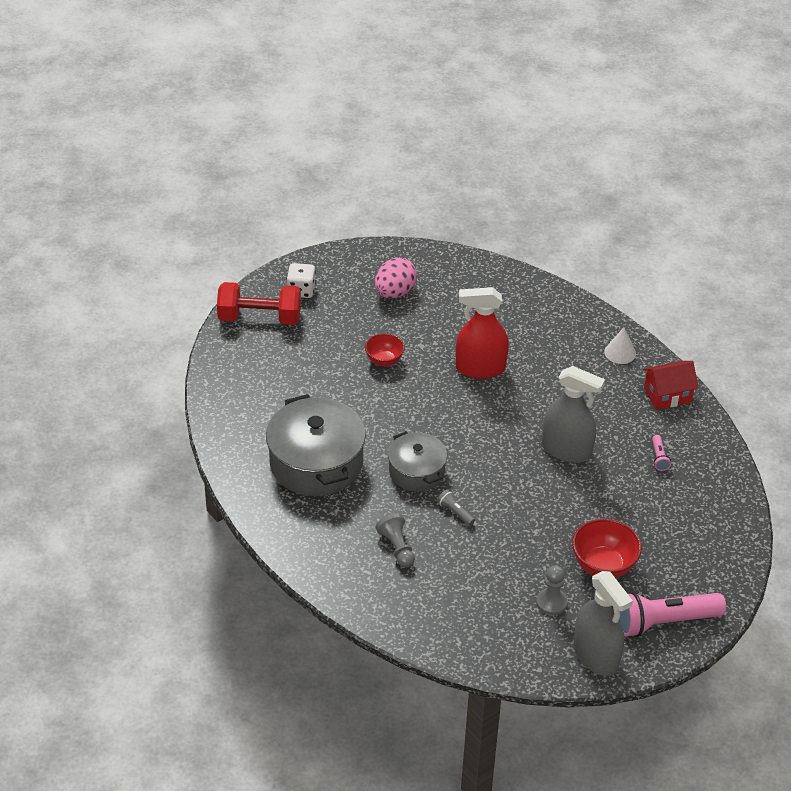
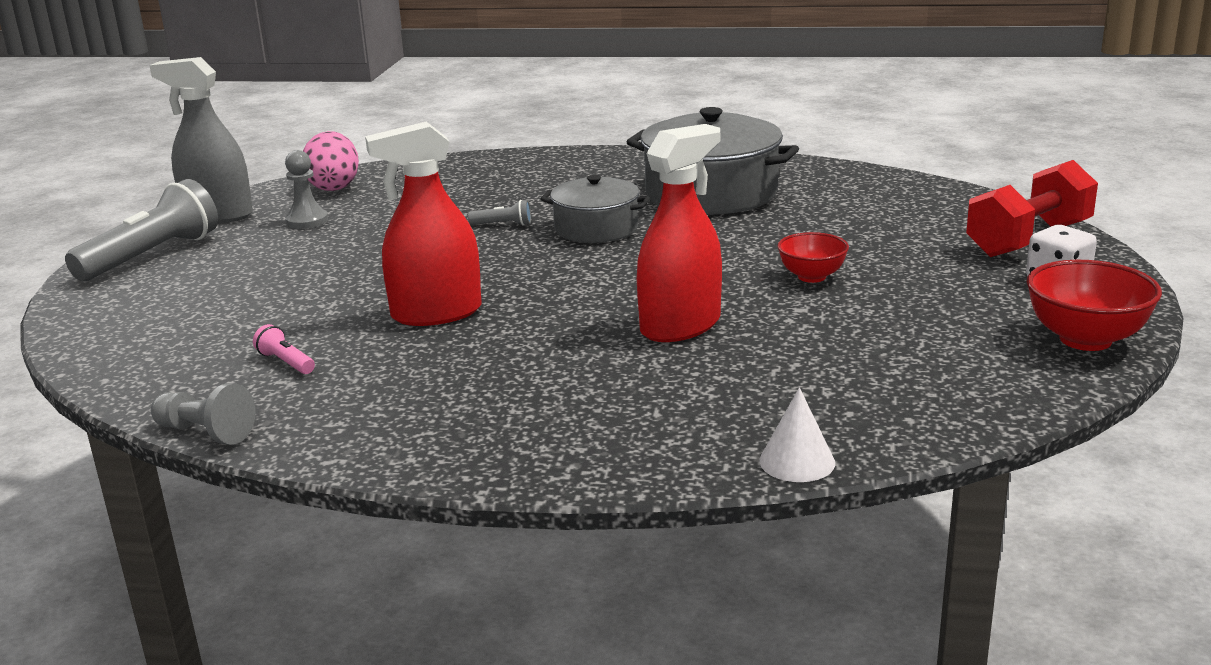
camera: 140 degrees right, 20 degrees down
(394, 292) = (954, 336): pink egg -> pink egg (334, 187)
(397, 547) = (526, 189): grey pawn -> grey pawn (205, 433)
(566, 450) = (436, 313): grey spray bottle -> red spray bottle
(603, 566) = (271, 259): red bowl -> red bowl (1085, 339)
(620, 352) = (496, 444): white cone -> white cone (797, 461)
(664, 621) = (152, 256): pink flashlight -> grey flashlight
(667, 395) = (344, 432): red house -> none

